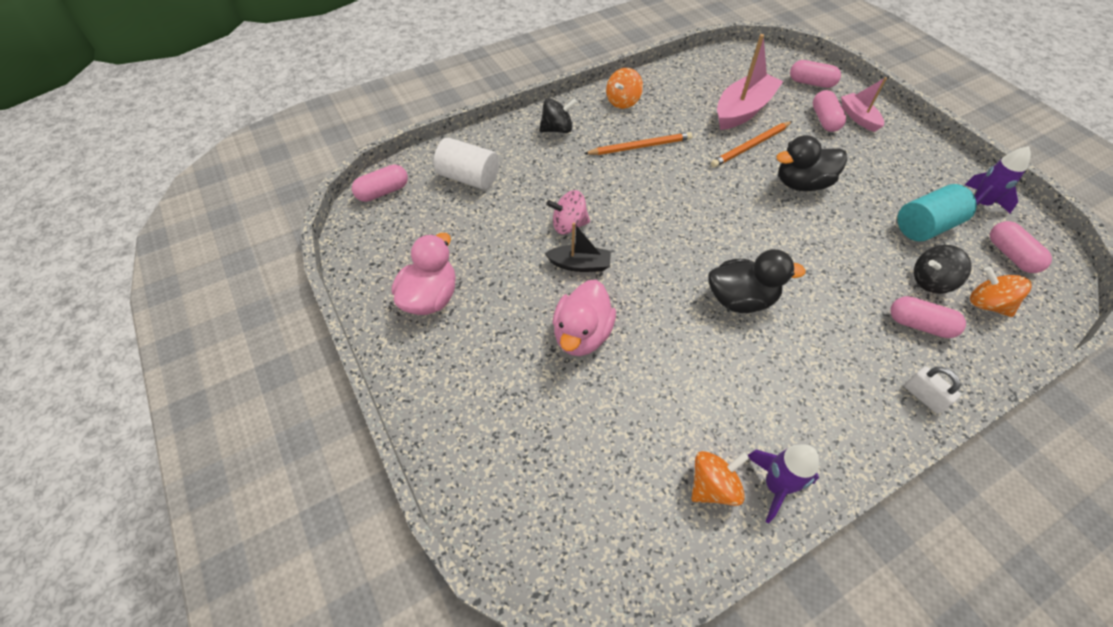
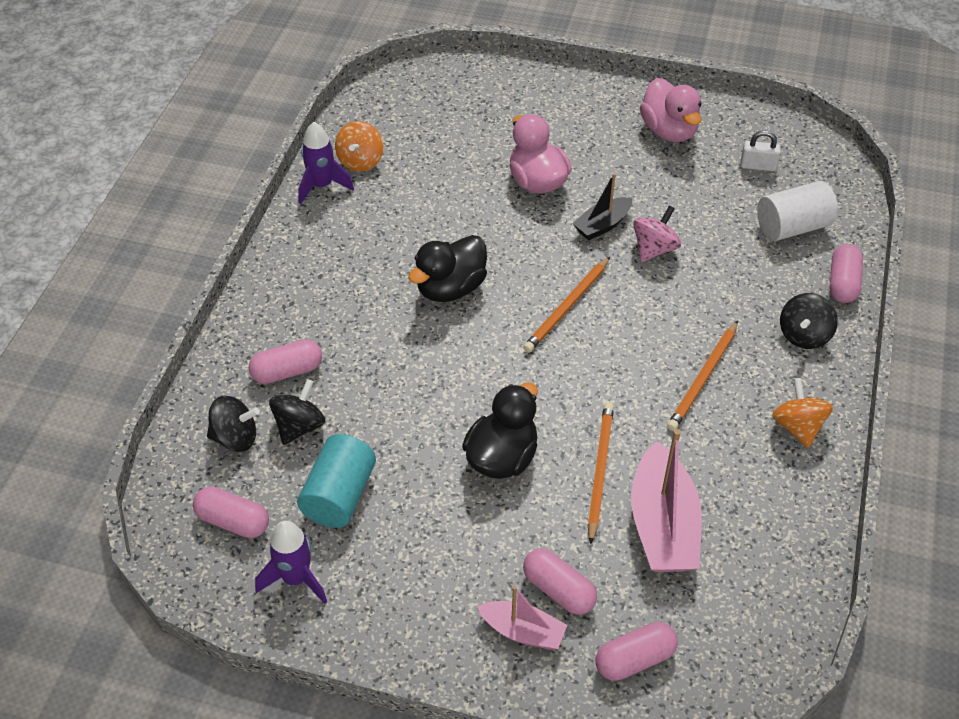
camera: 135 degrees right, 5 degrees down
(383, 192) = (831, 167): pink capsule -> pink capsule (842, 283)
(671, 231) = (567, 307): none -> orange pencil
(923, 396) = (253, 310): white padlock -> white padlock (758, 166)
(987, 304) = (235, 438): orange spinning top -> black spinning top

